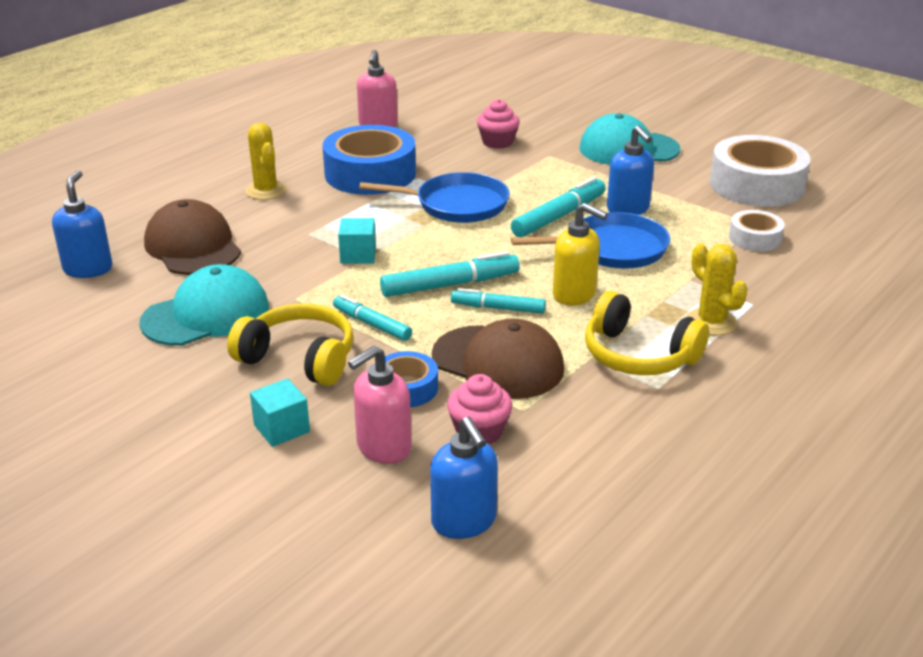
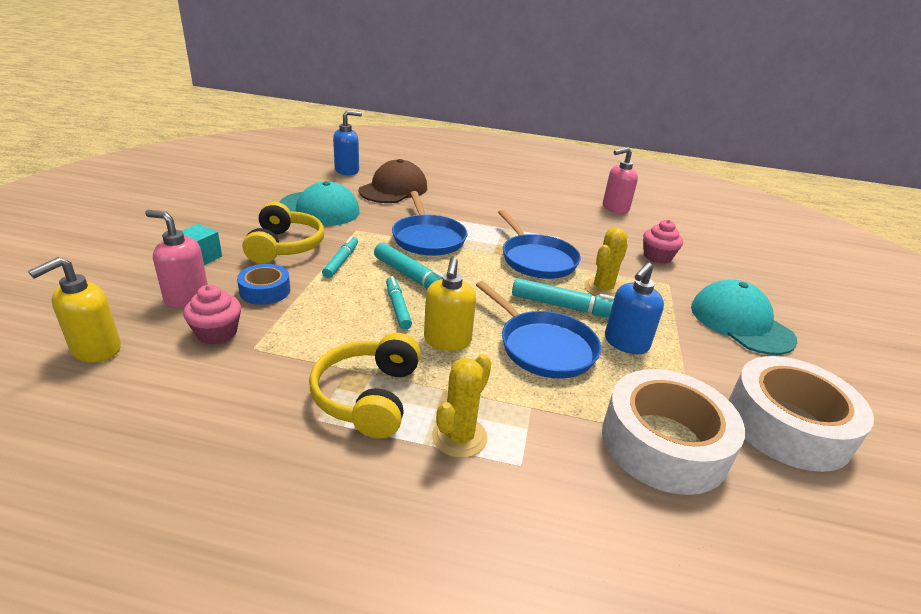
camera: 60 degrees right, 0 degrees up
(266, 191) = (480, 194): yellow cactus -> yellow cactus (603, 288)
(358, 255) = (428, 238): turquoise cube -> blue pan
(370, 173) = (543, 220): blue tape -> none
(464, 522) = (96, 349): blue soap dispenser -> yellow soap dispenser
(498, 362) = (318, 322): brown cap -> none
(755, 238) = (664, 443): white tape -> white tape, size x1.95

